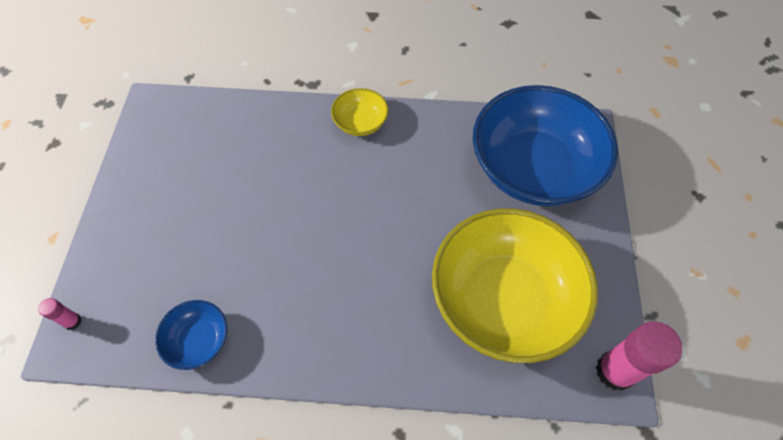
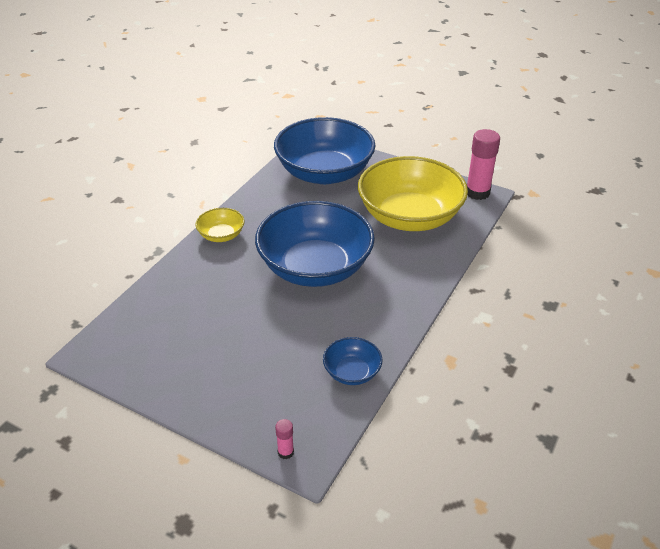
camera: 65 degrees left, 20 degrees down
(351, 233) = (315, 267): none -> blue bowl

